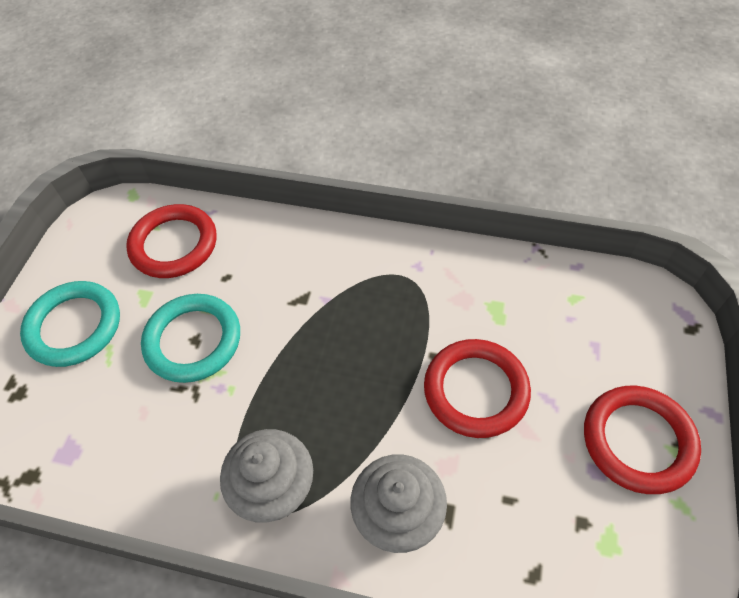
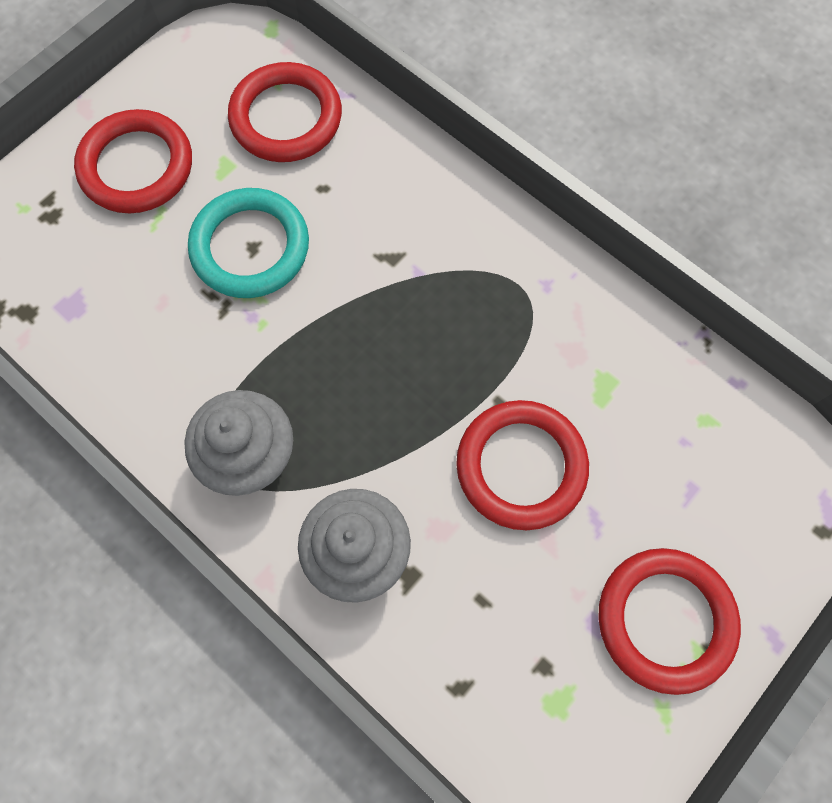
camera: 25 degrees right, 15 degrees up
(74, 326) = (137, 166): turquoise ring -> red ring

